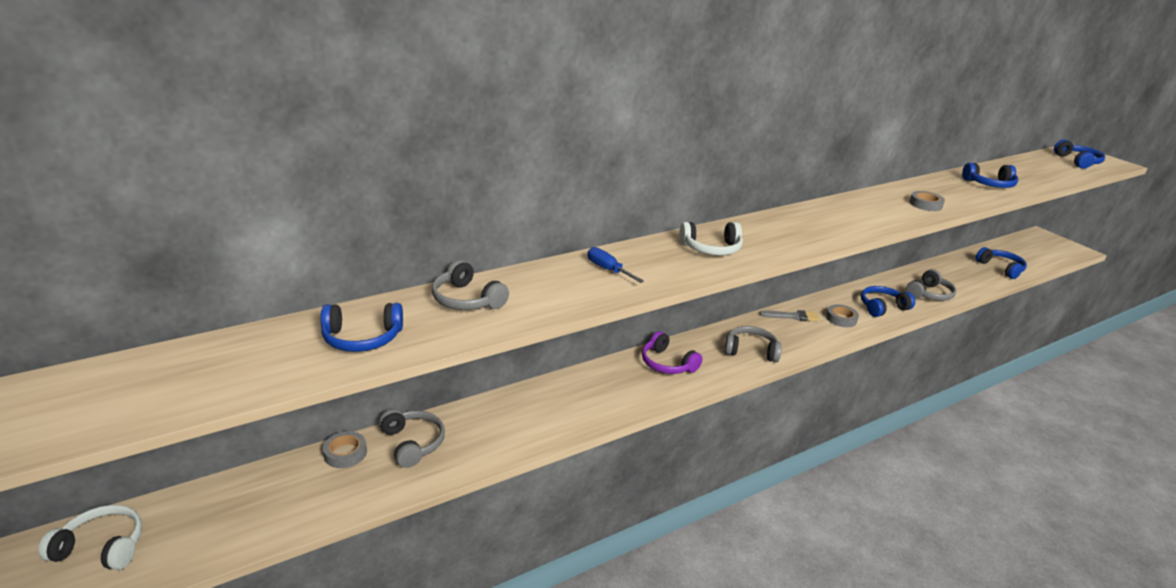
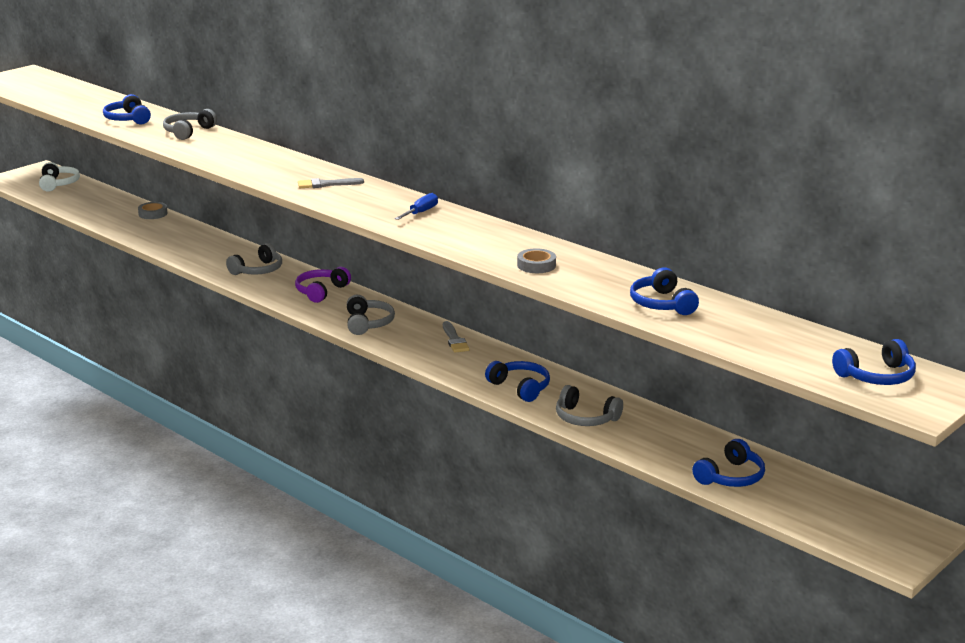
camera: 75 degrees right, 5 degrees down
(412, 443) = (171, 228): grey headphones -> grey headphones (258, 270)
(608, 270) = (259, 159): blue screwdriver -> blue screwdriver (421, 212)
(711, 248) = (326, 184): white headphones -> grey brush
(841, 319) = (471, 364): grey tape -> none

